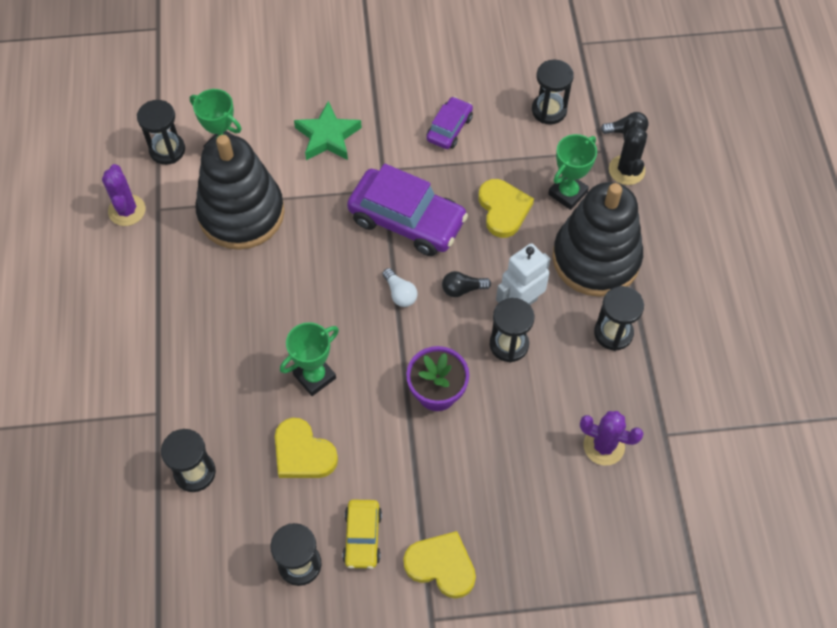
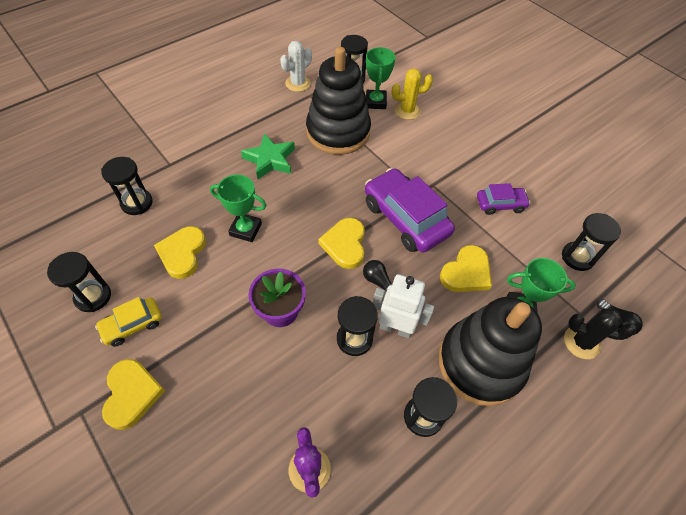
camera: 55 degrees right, 5 degrees down
(127, 210) = (298, 83): purple cactus -> white cactus
(262, 126) = (407, 111): none -> yellow cactus
(327, 136) = (430, 144): green star -> green star (270, 160)
(400, 293) = (345, 244): white light bulb -> yellow heart
(407, 220) = (405, 218): purple car -> purple car turned 150 degrees clockwise
(626, 170) = (581, 342): black cactus -> black cactus turned 60 degrees clockwise

